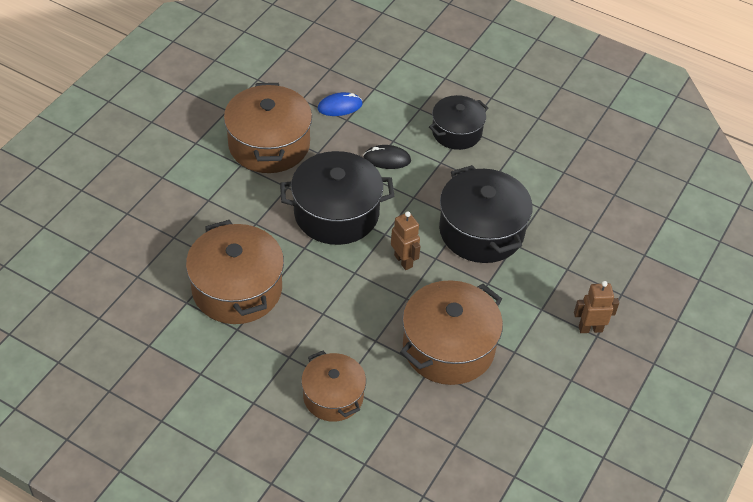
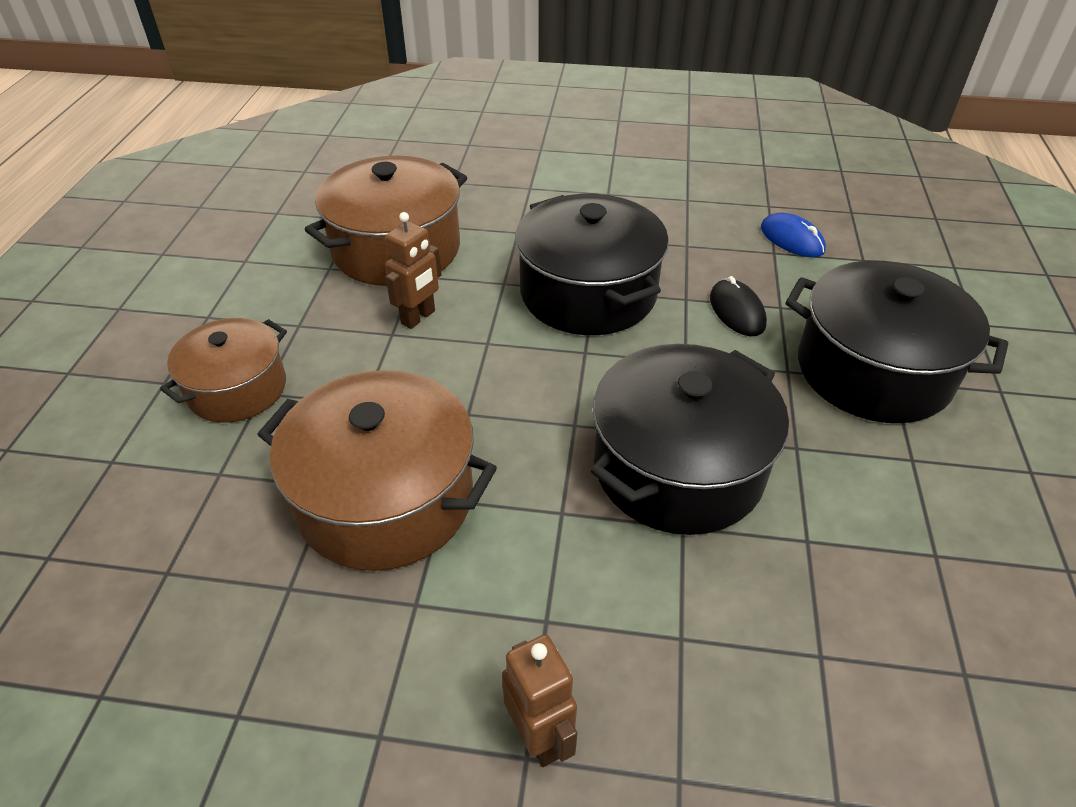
camera: 70 degrees right, 5 degrees down
(269, 145) = (661, 204): brown pot -> none
(403, 261) = (543, 388): brown robot -> brown robot (418, 317)
(457, 132) = (873, 371): black pot -> black pot, size x1.59

